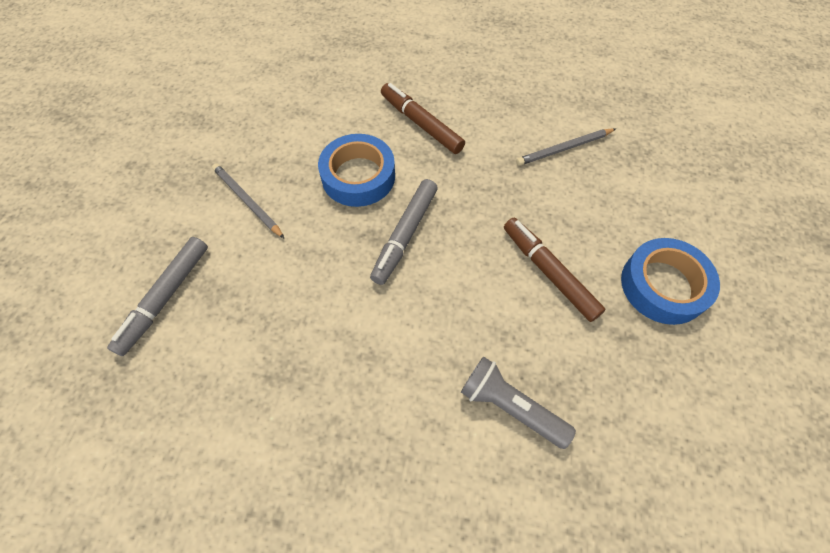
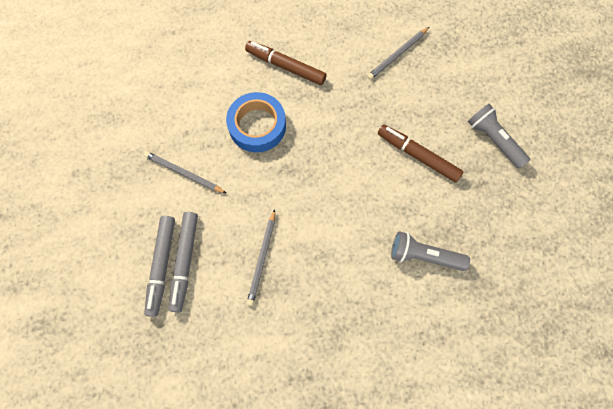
camera: 20 degrees left, 10 degrees up
(290, 332) = (262, 258): none -> grey pencil
(405, 235) = (310, 161): grey marker -> grey marker (185, 262)
(663, 285) = (493, 140): blue tape -> grey flashlight

